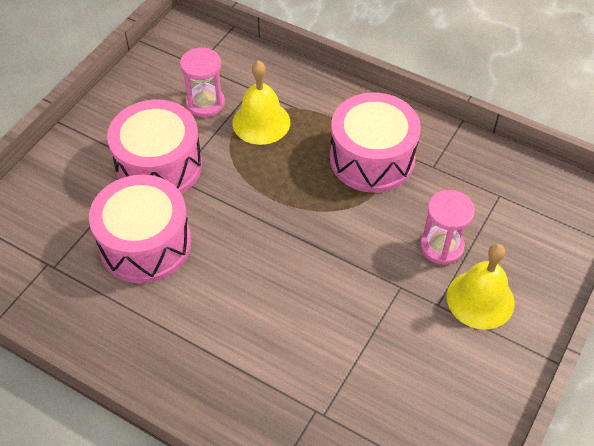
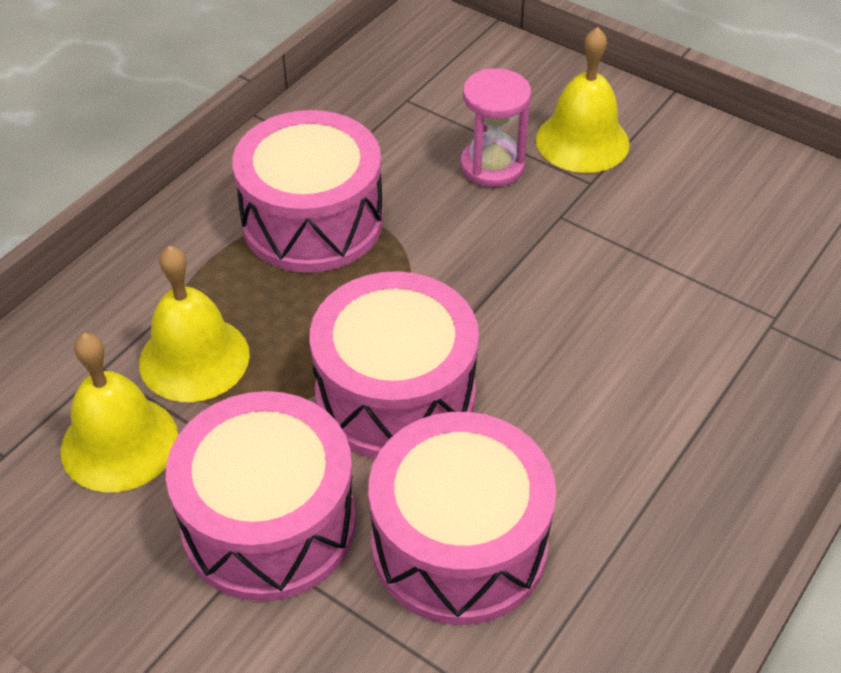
camera: 85 degrees left, 5 degrees down
(205, 103) = (119, 443): pink hourglass -> yellow bell
(242, 209) = (395, 395): none -> pink drum

